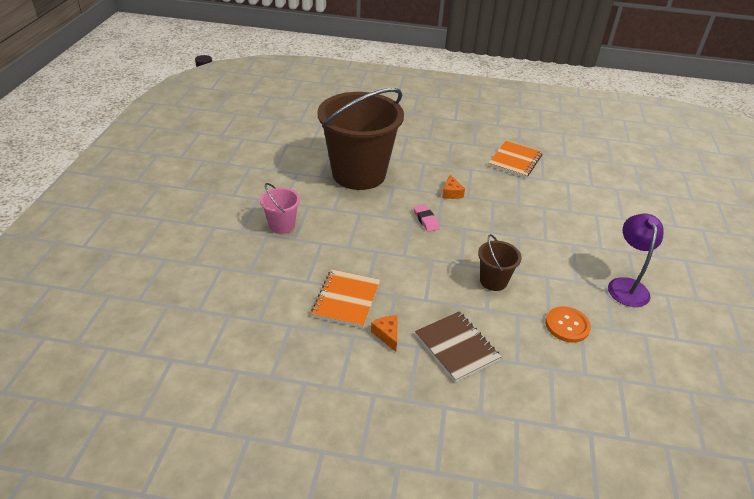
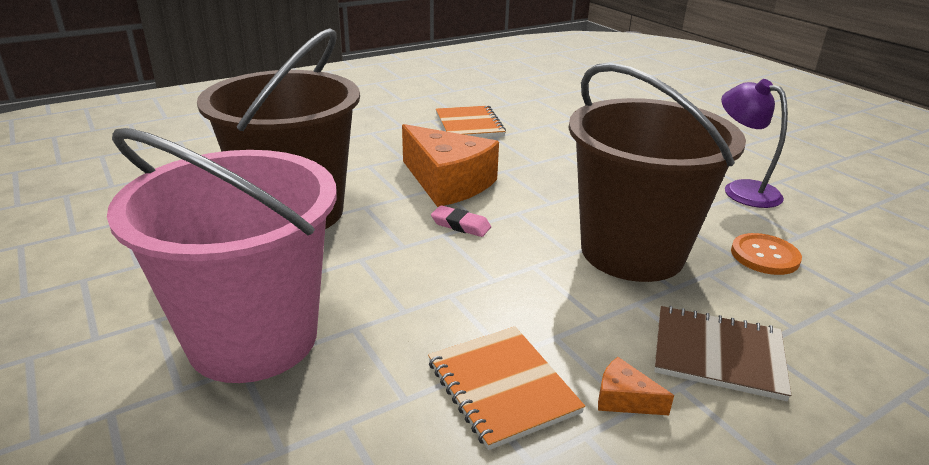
camera: 40 degrees left, 10 degrees down
(282, 225) = (253, 338): pink bucket -> pink bucket, size x2.34
(451, 193) = (447, 182): orange cheese -> orange cheese, size x2.45
(493, 281) = (632, 252): brown bucket -> brown bucket, size x2.34

